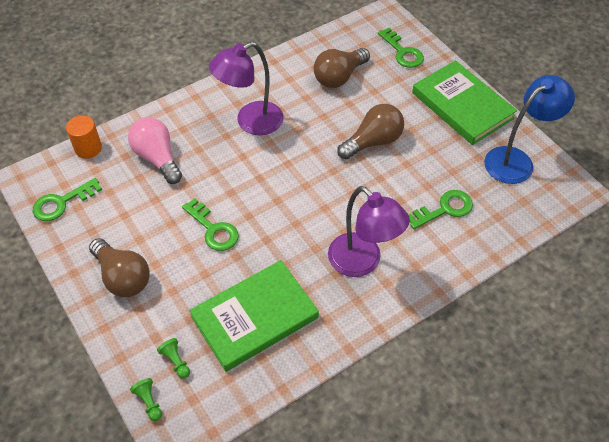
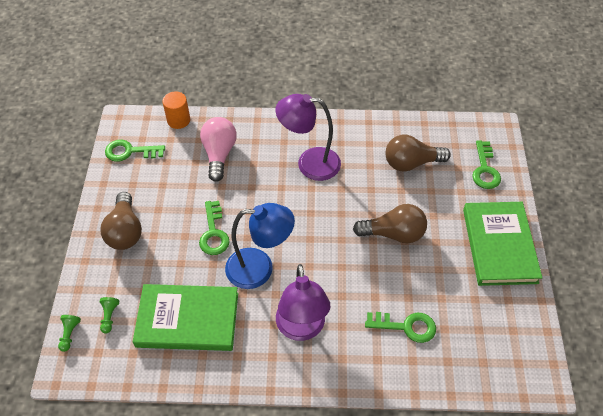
camera: 35 degrees right, 0 degrees up
(516, 160) = (508, 322): blue lamp -> blue lamp (260, 268)

